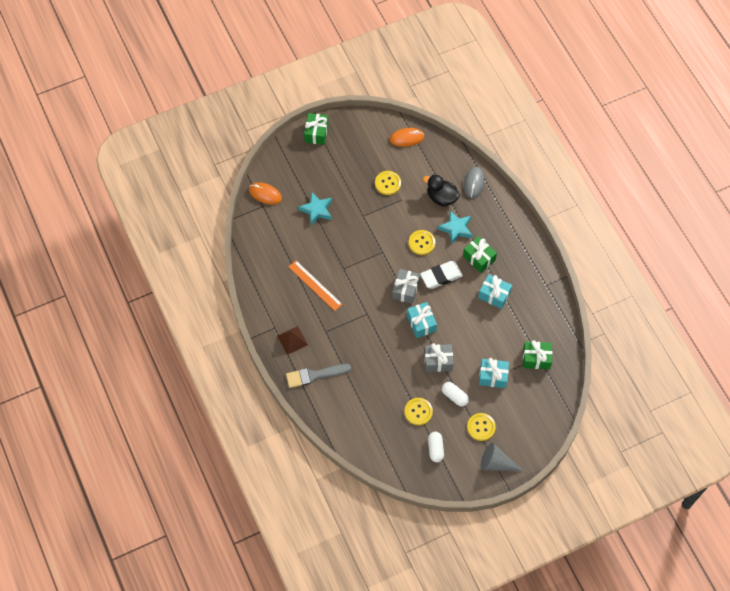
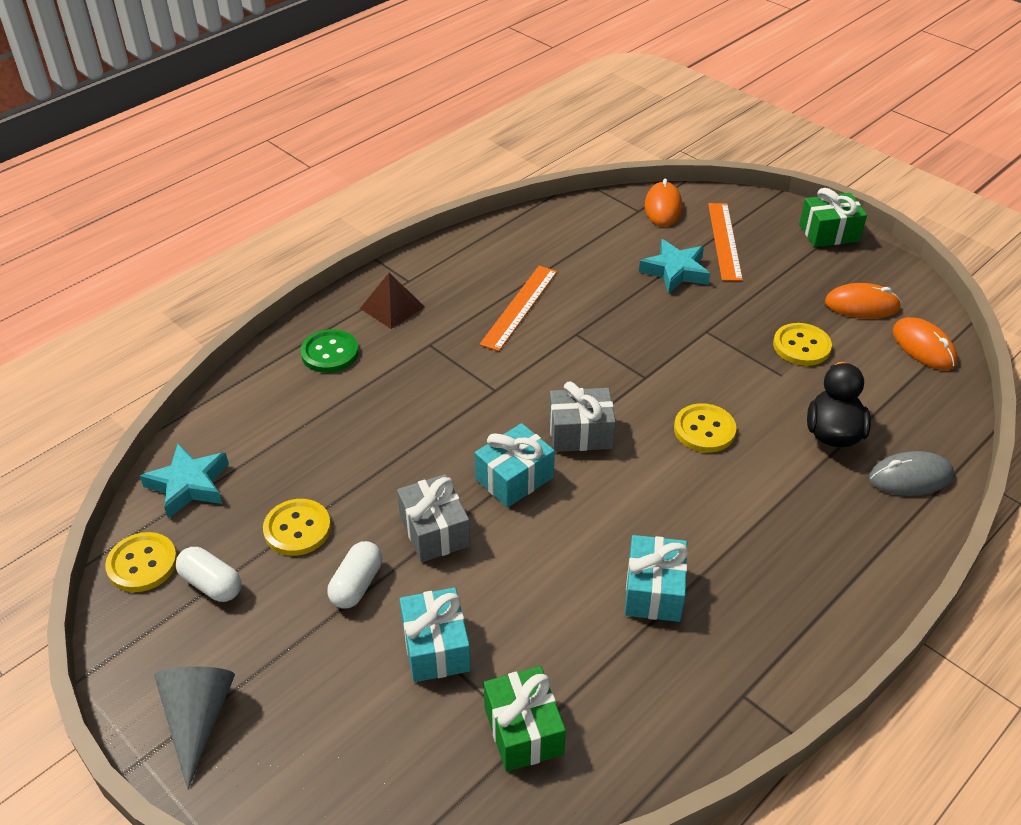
camera: 70 degrees right, 20 degrees down
(303, 179) = (724, 241): none -> orange ruler
(314, 375) = (330, 353): grey brush -> green button
(371, 147) = (862, 305): none -> orange mouse
(435, 449) = (211, 584): white capsule -> white capsule turned 60 degrees clockwise
(441, 276) = (645, 482): white eraser -> none
(456, 228) = (777, 476): turquoise star -> turquoise star (189, 485)
(479, 258) = (731, 536): green gift -> none
(481, 427) = (290, 659): yellow button -> yellow button (142, 564)

